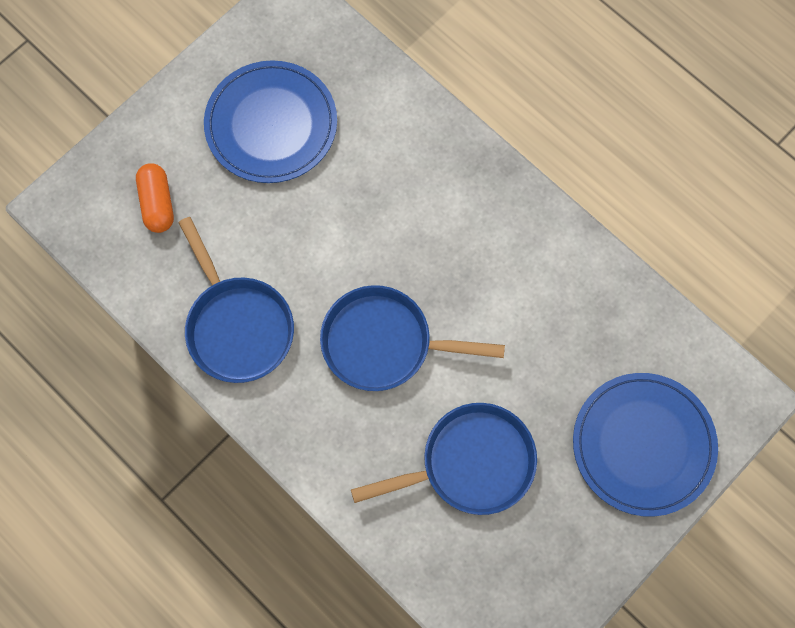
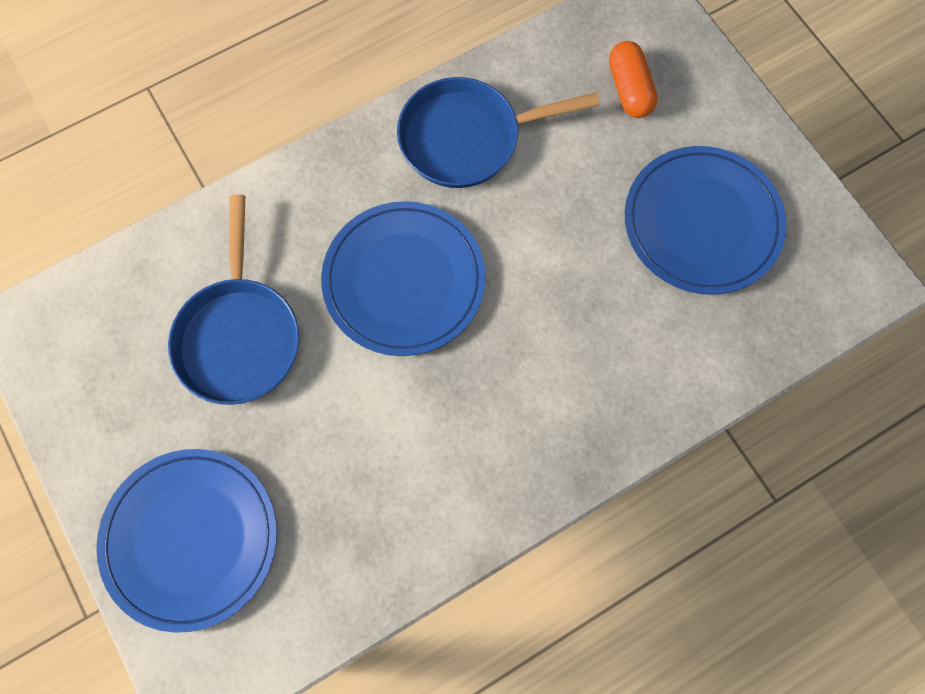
camera: 105 degrees right, 0 degrees up
(157, 203) = (629, 89): orange capsule -> orange capsule turned 75 degrees clockwise
(384, 343) = (404, 280): blue pan -> blue plate

